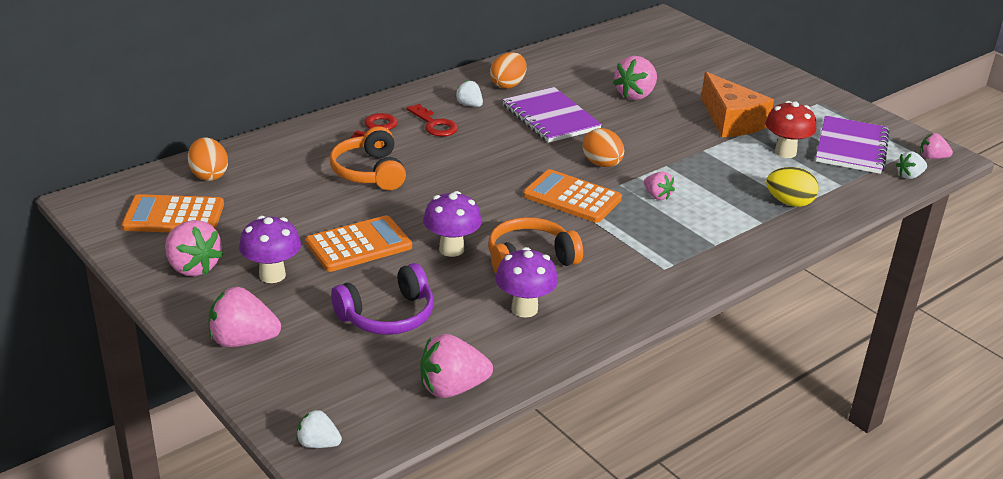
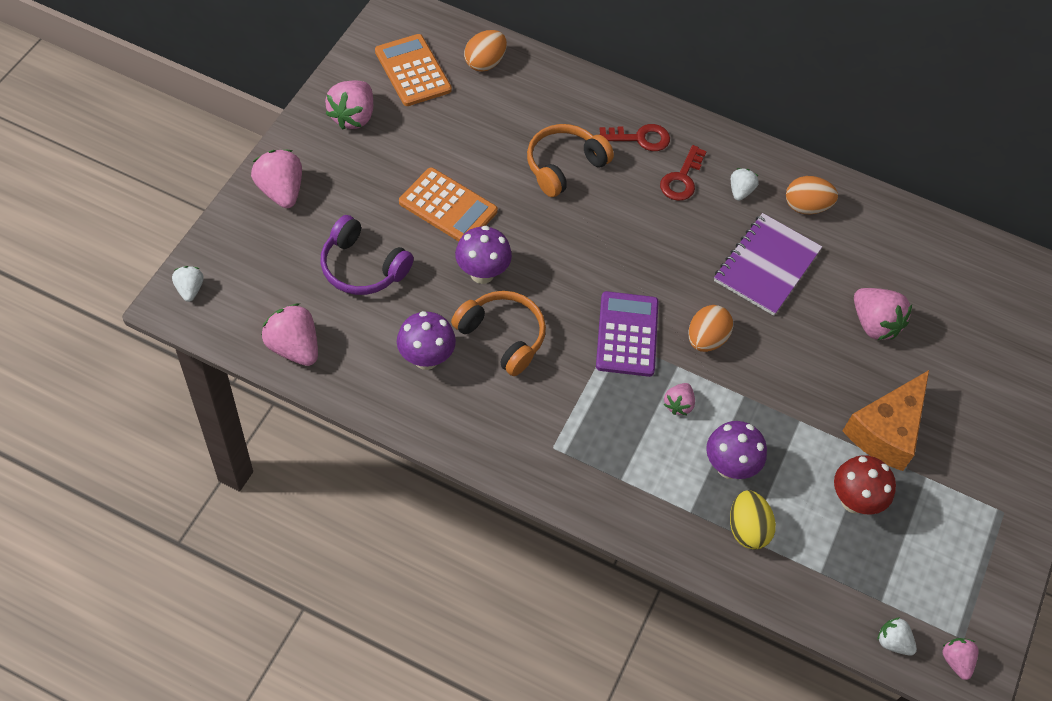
camera: 60 degrees right, 25 degrees up
(272, 275) = (372, 170): purple mushroom -> purple mushroom (729, 467)
(572, 197) = (627, 334): orange calculator -> purple calculator
(635, 95) = (874, 324): pink strawberry -> pink strawberry turned 135 degrees counterclockwise
(851, 147) = (916, 567): purple notebook -> none

